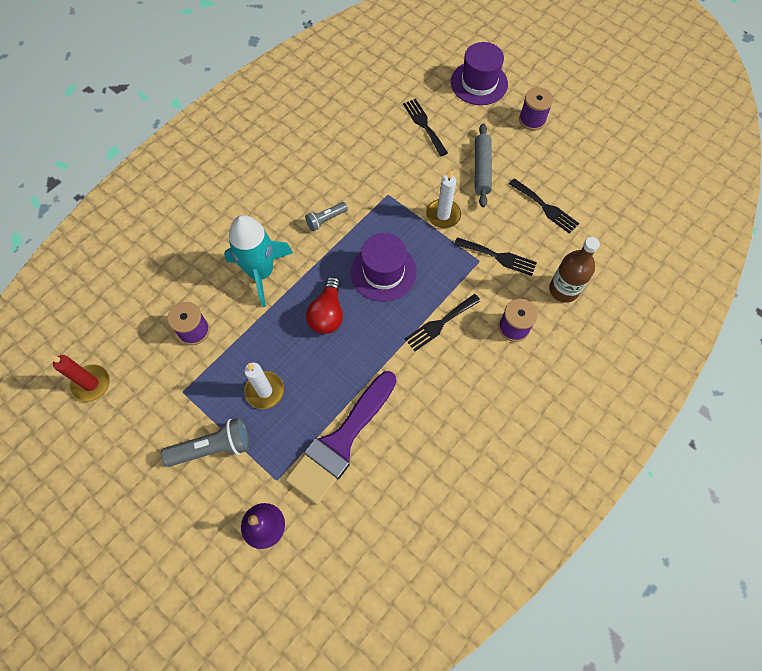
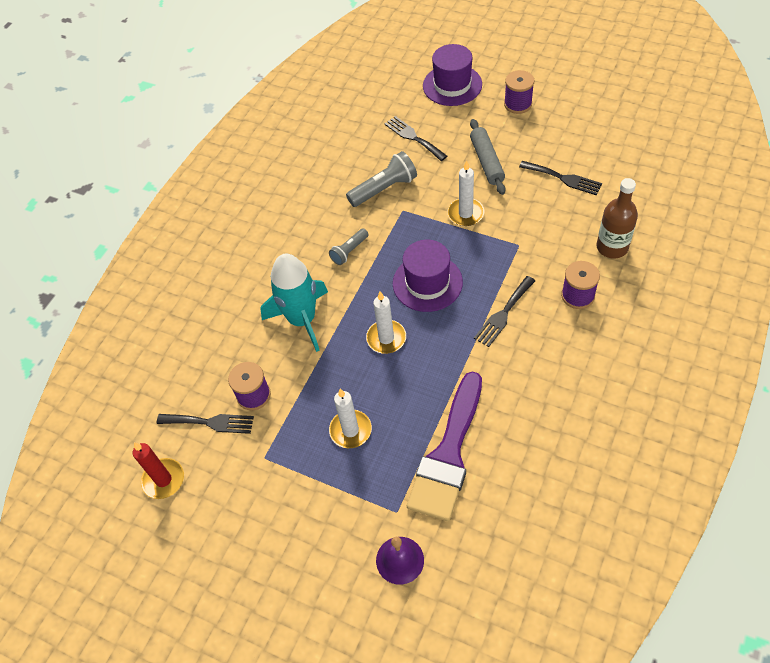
camera: 10 degrees left, 10 degrees down
(213, 447) = (318, 501): grey flashlight -> grey flashlight (384, 189)
(327, 314) = (386, 338): red light bulb -> white candle
(498, 257) = (536, 236): black fork -> black fork (210, 422)

